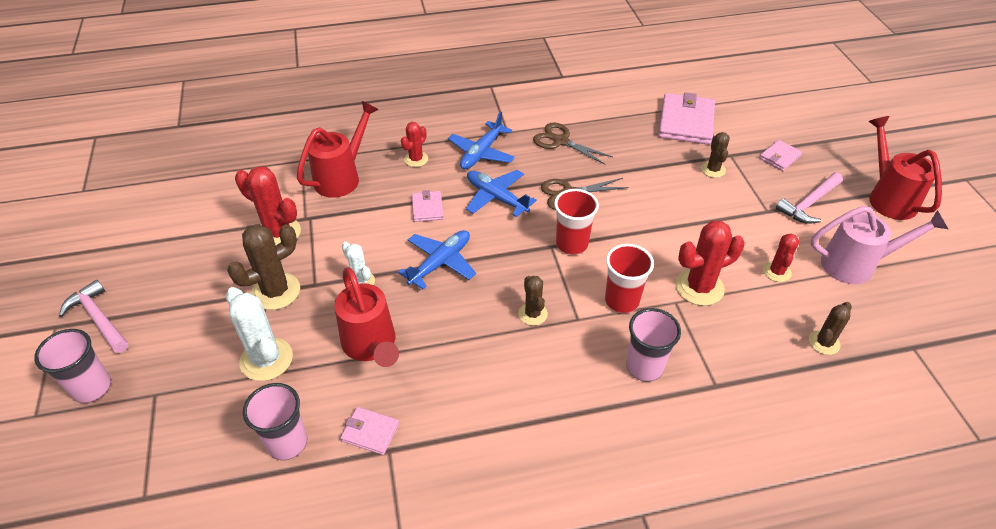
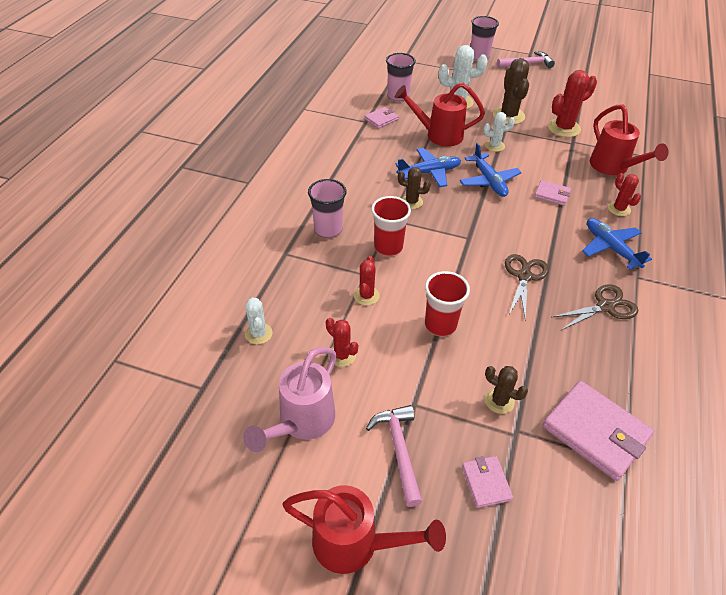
camera: 120 degrees right, 0 degrees up
(496, 197) = (544, 233): blue plane -> blue plane (429, 172)
(572, 244) = (463, 249): red cup -> red cup (440, 325)
(699, 287) = (366, 296): red cactus -> red cactus, size x0.59
(824, 342) = (258, 334): brown cactus -> white cactus

